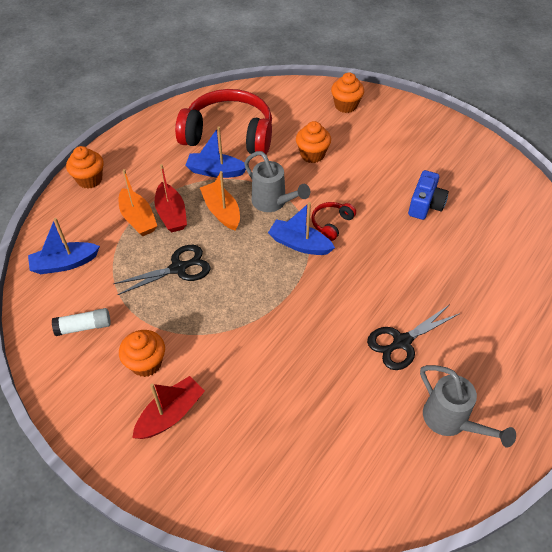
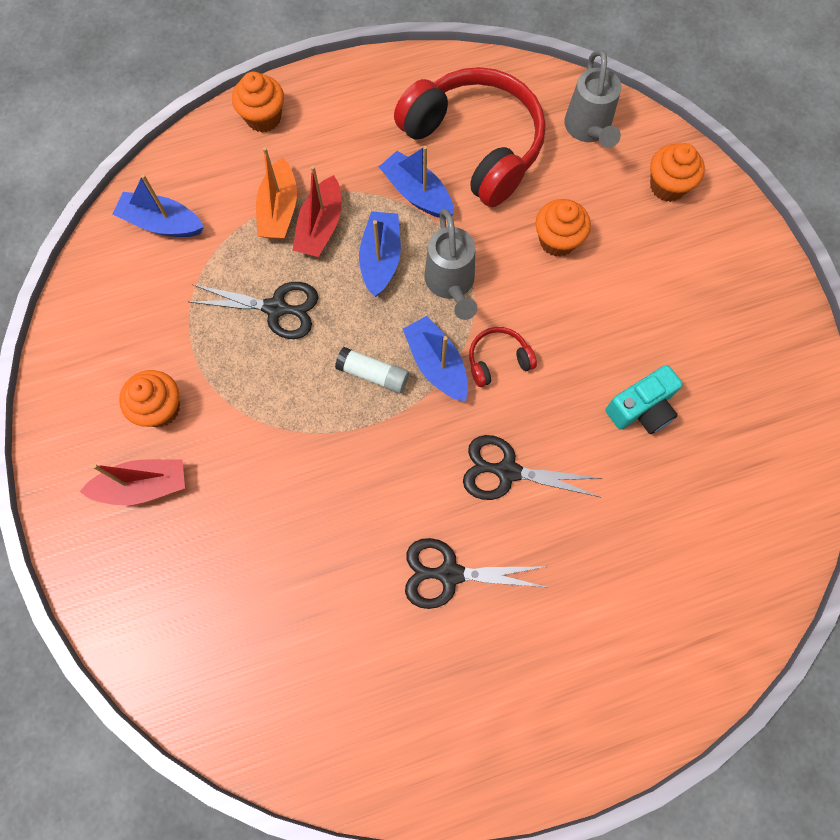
camera: 35 degrees right, 20 degrees up
(84, 327) = (129, 320): white glue stick -> white glue stick (373, 374)
(221, 211) = (381, 259): orange boat -> blue boat
(385, 273) = (507, 471): none -> black scissors
(425, 205) = (641, 409): blue camera -> turquoise camera
(451, 421) = (422, 706): grey watering can -> grey watering can (588, 129)

